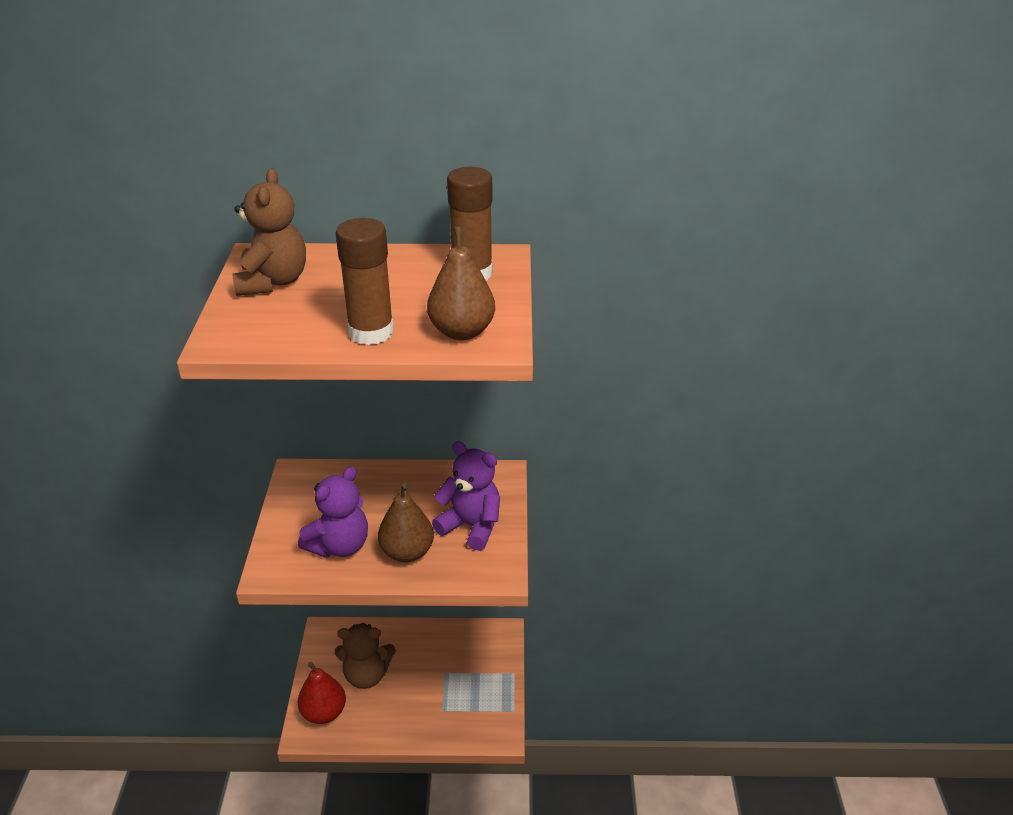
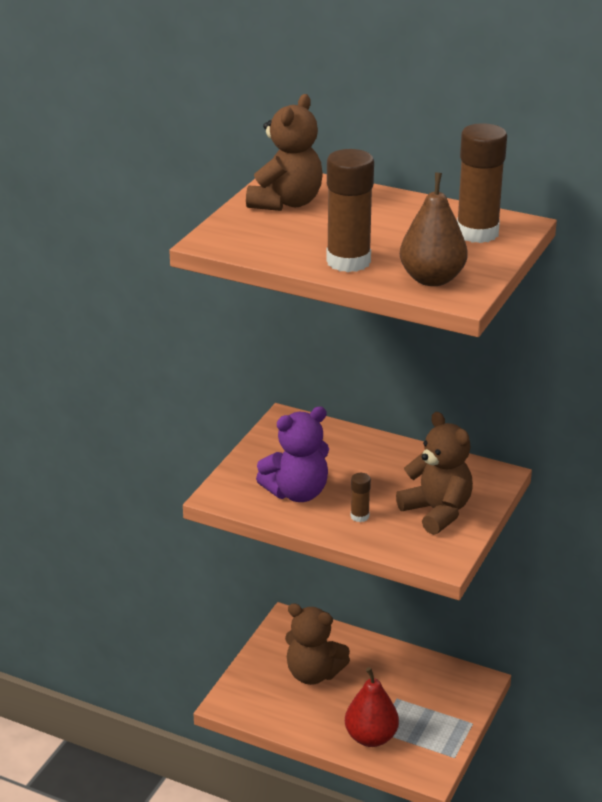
camera: 25 degrees right, 5 degrees down
(324, 712) = (254, 692): red pear -> red pear (371, 737)
(407, 552) = (359, 516): brown pear -> brown glue stick
(471, 526) = (437, 512): purple teddy bear -> brown teddy bear

